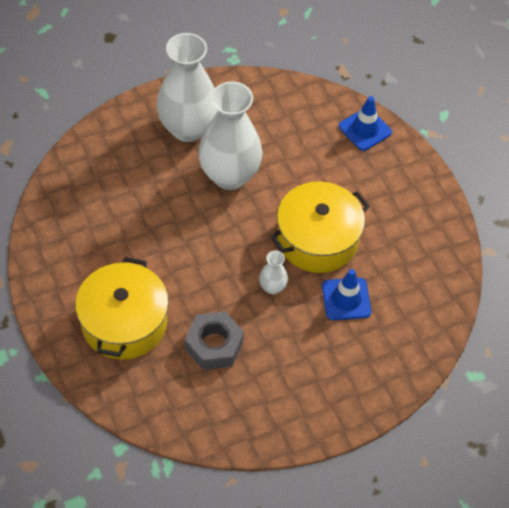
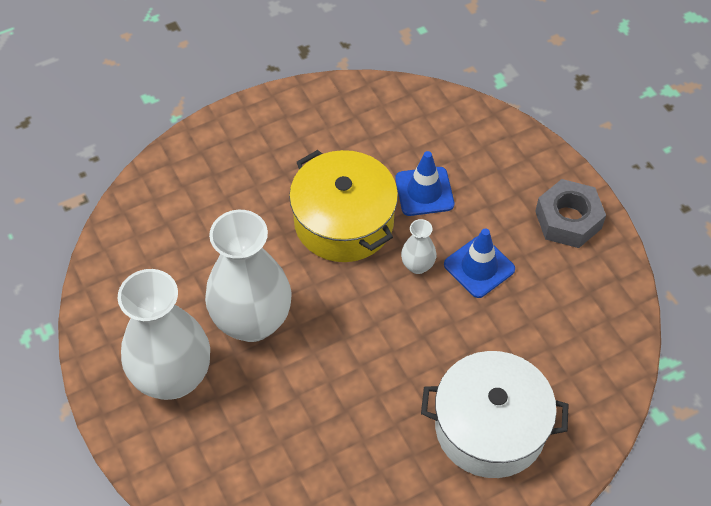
camera: 90 degrees left, 0 degrees up
(124, 322) = (490, 427): yellow pot -> white pot
(214, 345) = (506, 323): grey nut -> grey nut (568, 220)
(365, 129) = (174, 175): blue traffic cone -> blue traffic cone (479, 267)

